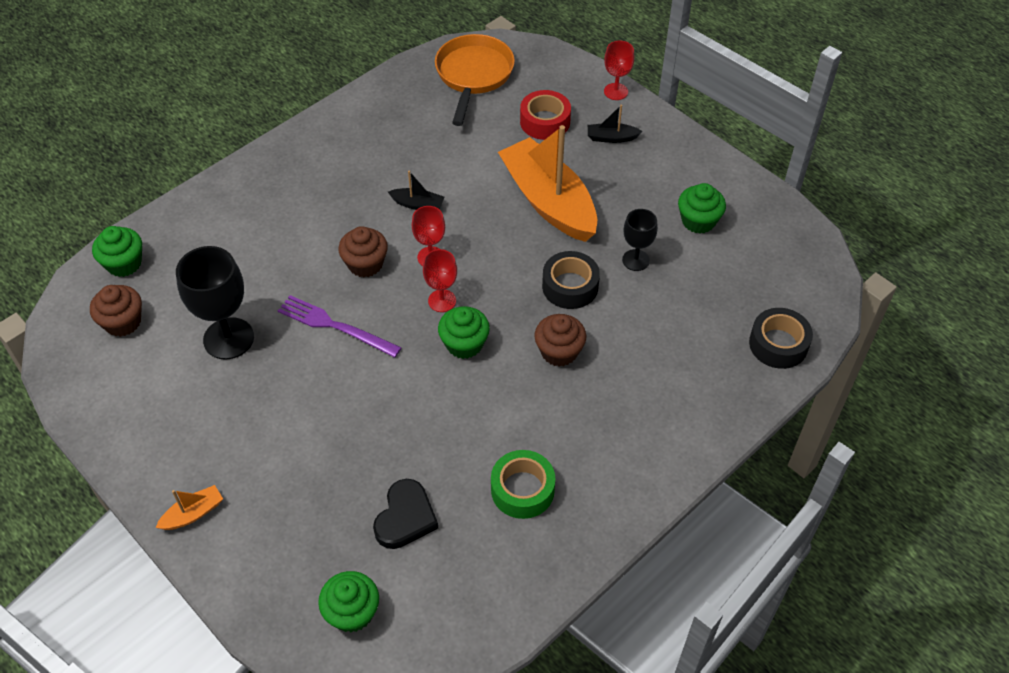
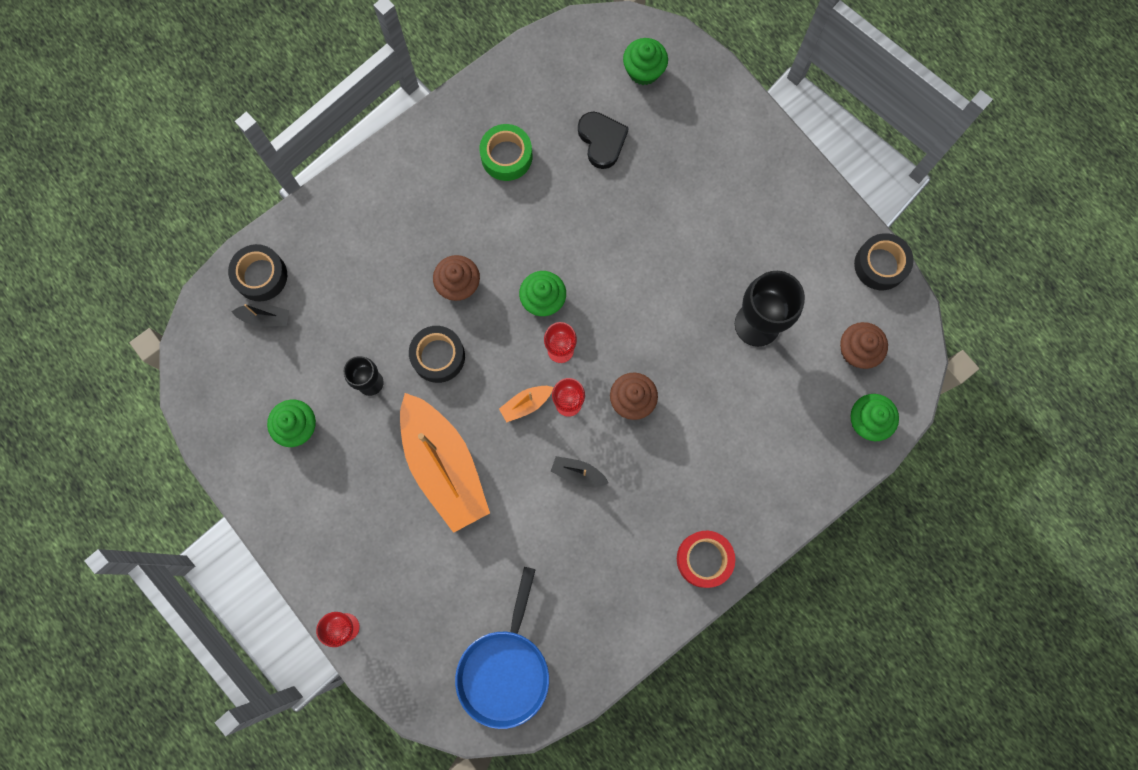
camera: 175 degrees left, 25 degrees up
(79, 405) = (880, 265): none -> black tape
(193, 513) = (770, 158): orange boat -> orange boat (526, 404)
(335, 326) = (660, 329): purple fork -> none
(405, 517) = (602, 140): black heart -> black heart turned 135 degrees clockwise
(473, 75) = (505, 670): orange pan -> blue pan
(545, 122) = (432, 584): red tape -> red tape (704, 559)
(611, 138) = (363, 553): black boat -> black boat (265, 317)

